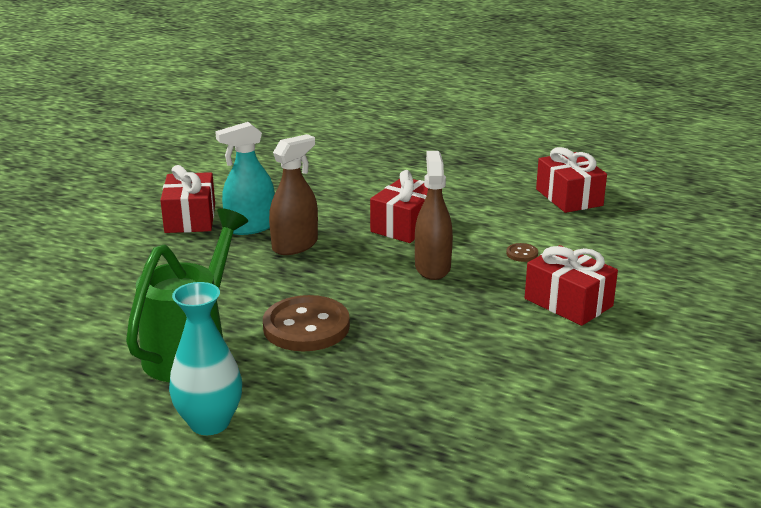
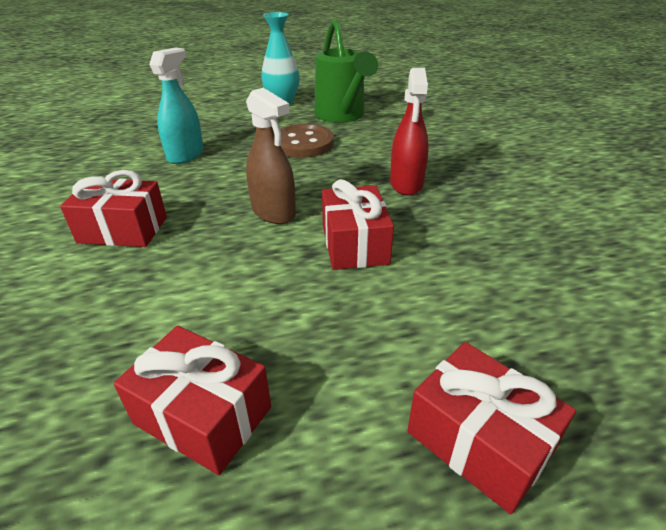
camera: 140 degrees right, 10 degrees up
(190, 218) = (520, 170): red gift -> red gift (479, 441)
(250, 227) = (467, 183): turquoise spray bottle -> turquoise spray bottle (185, 155)
(295, 245) = (406, 184): brown spray bottle -> red spray bottle
(522, 254) = (202, 264): brown button -> none

